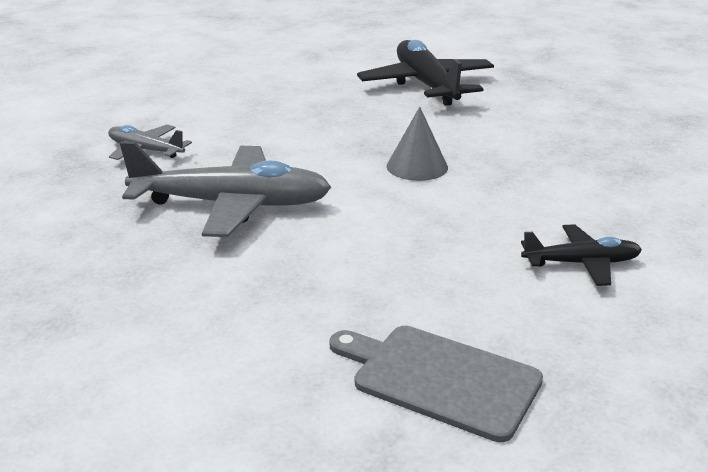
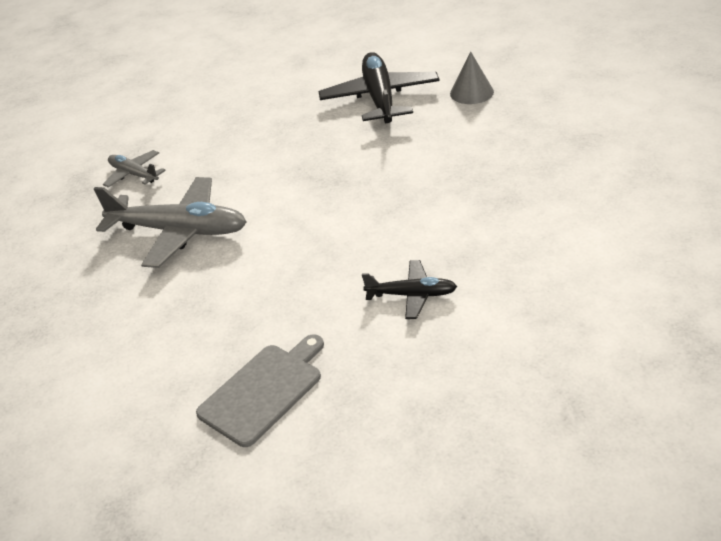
camera: 15 degrees right, 10 degrees up
(417, 166) = (332, 193): grey cone -> grey cone (471, 92)
(440, 379) = (263, 391): grey cutting board -> grey cutting board turned 90 degrees clockwise

